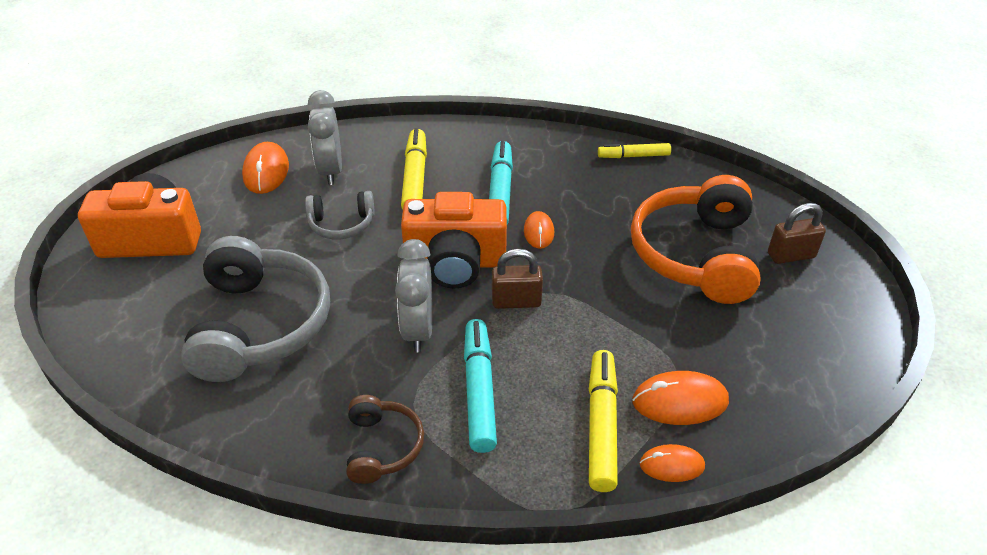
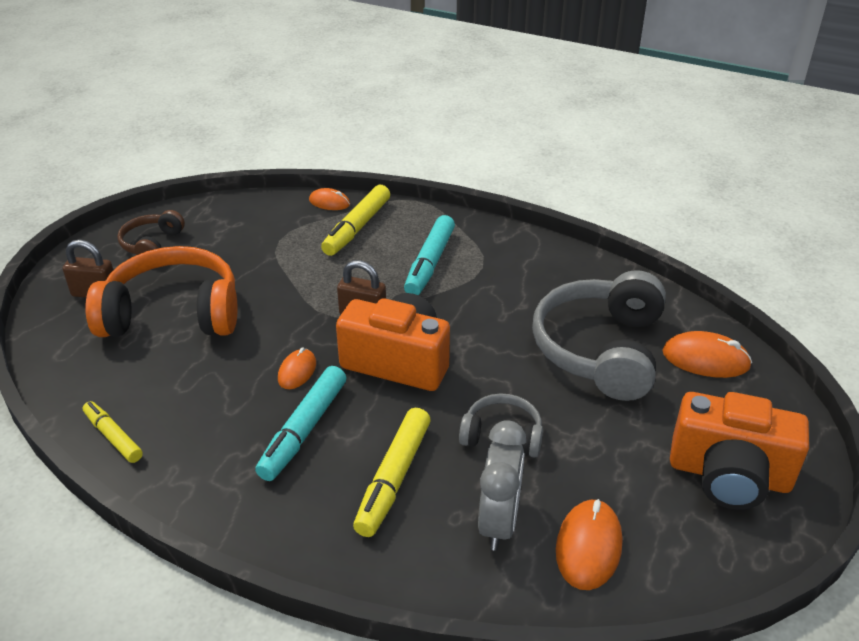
camera: 160 degrees left, 5 degrees down
(382, 446) = (513, 249): brown headphones -> brown headphones (152, 244)
(418, 329) = (459, 313): grey clock -> none
(633, 156) = (113, 437): yellow marker -> yellow marker turned 150 degrees counterclockwise
(680, 401) = (293, 227): orange mouse -> orange mouse (705, 359)
(696, 254) = (173, 313): orange headphones -> orange headphones turned 120 degrees counterclockwise

